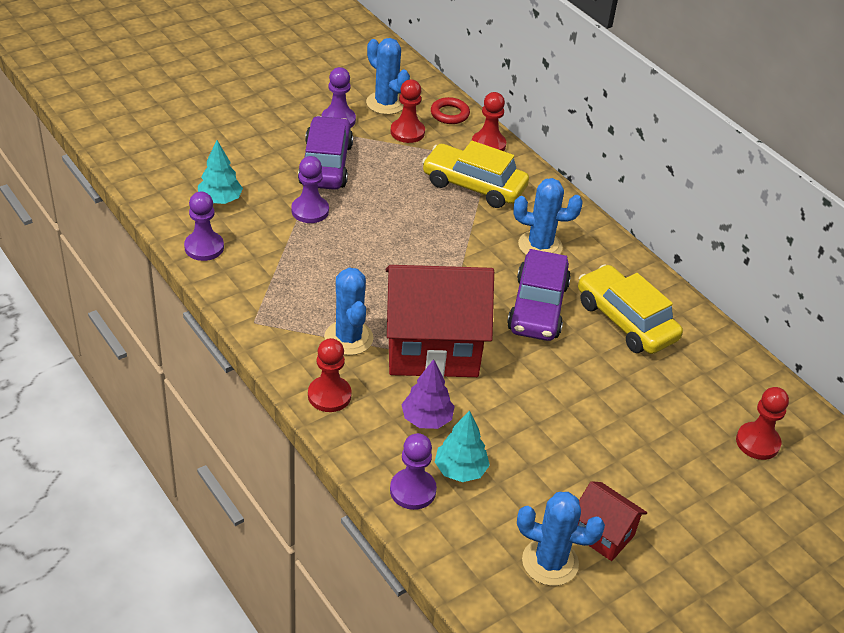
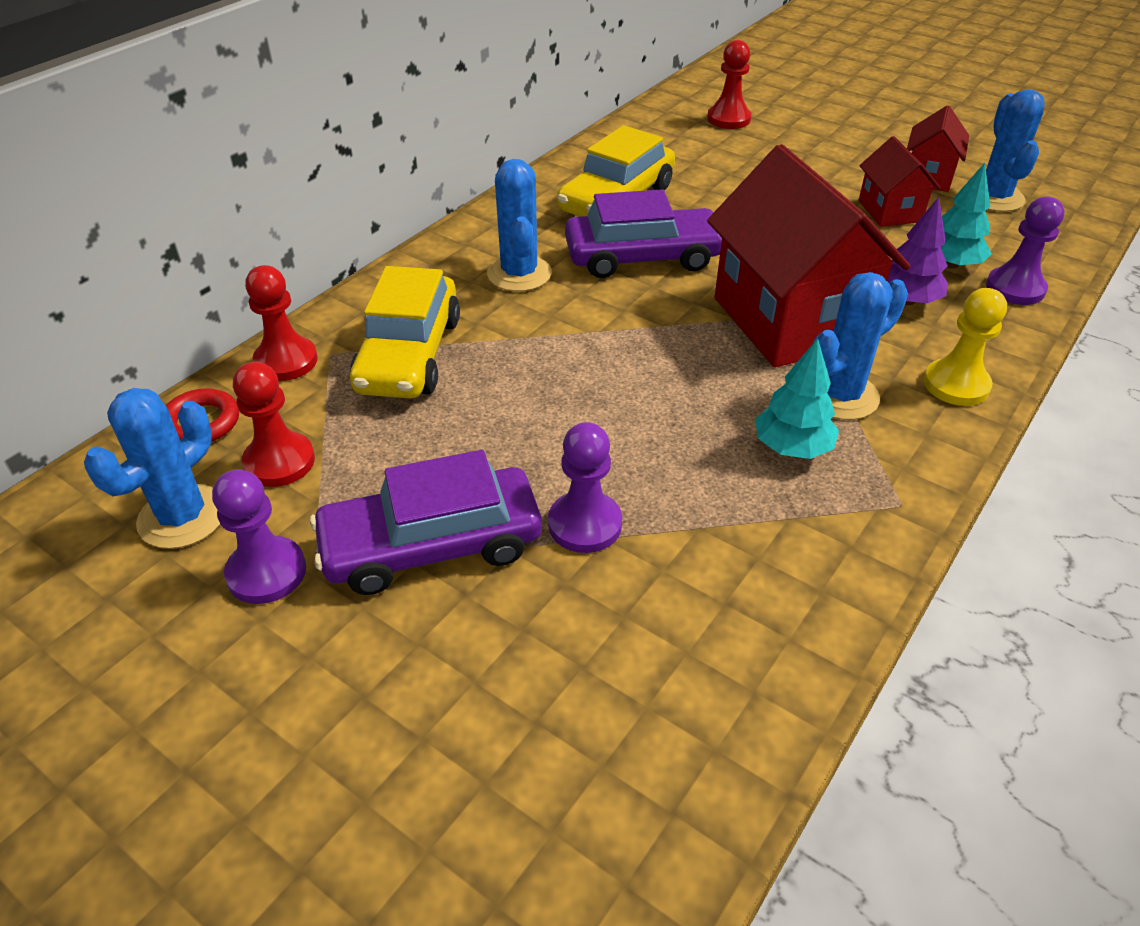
camera: 105 degrees left, 0 degrees up
(204, 247) = (788, 642): purple pawn -> none
(220, 200) = (634, 674): turquoise tree -> turquoise tree (792, 448)
(329, 395) = (956, 385): red pawn -> yellow pawn
(552, 474) = (889, 211): none -> red house

